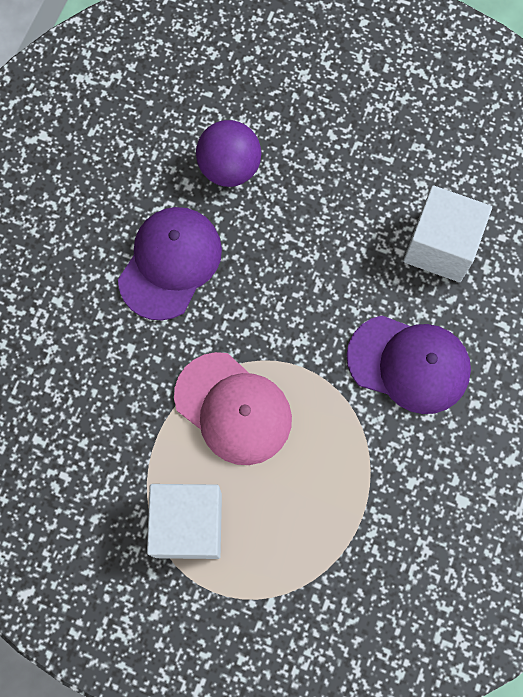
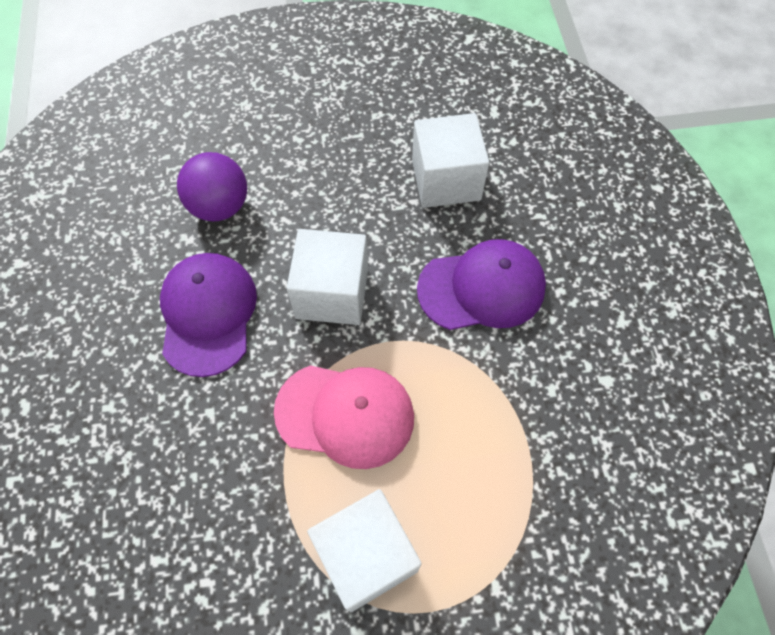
camera: 30 degrees left, 10 degrees down
(280, 299) = (332, 293): none -> white cube

